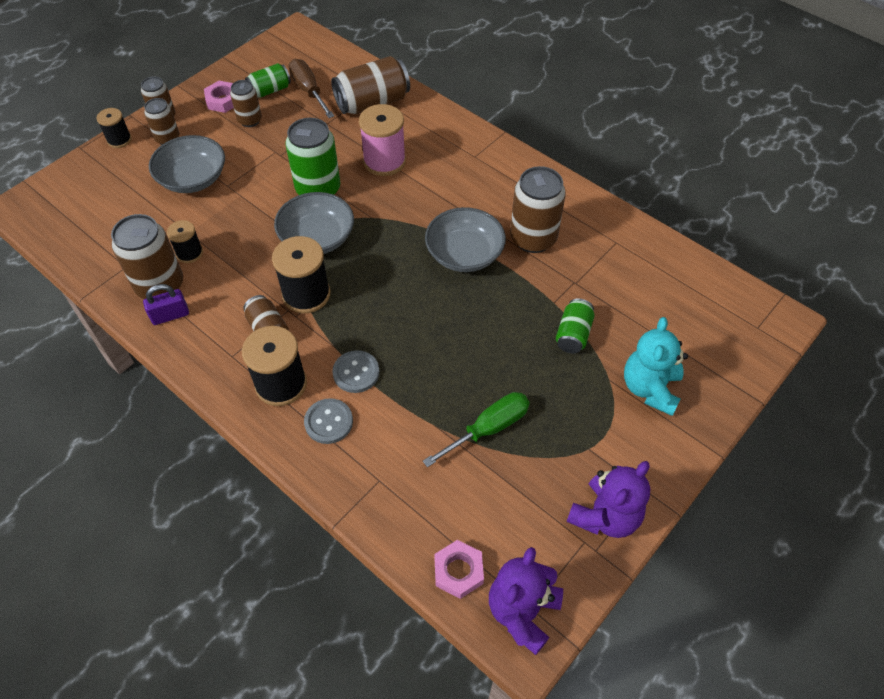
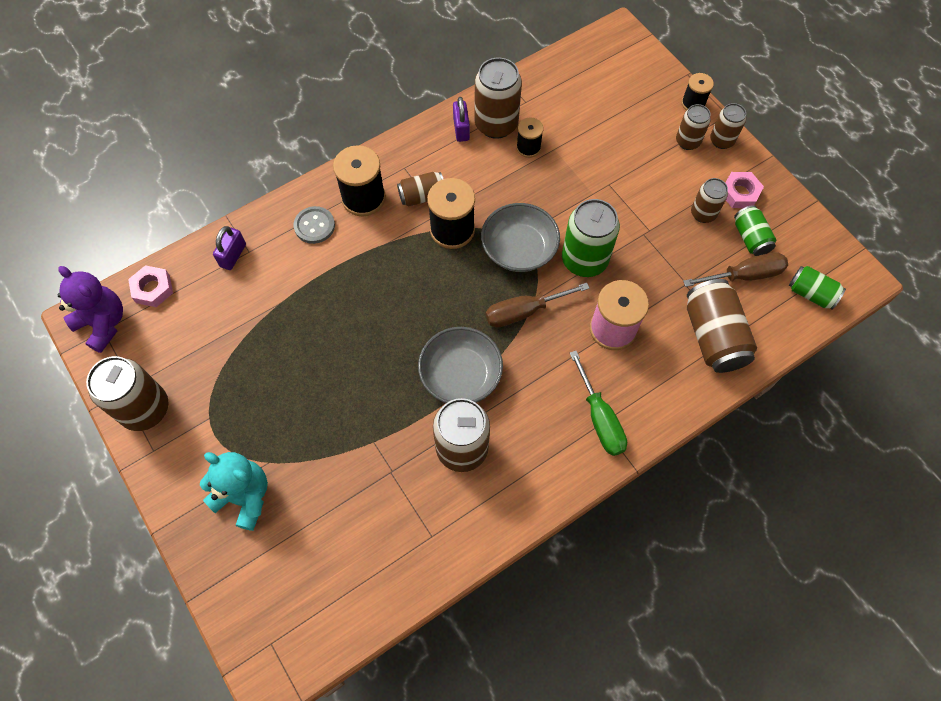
camera: 105 degrees right, 10 degrees up
(193, 178) = (625, 157): grey bowl -> none
(356, 372) = (354, 254): grey button -> none
(385, 222) = (524, 311): none -> brown screwdriver
(389, 495) = (233, 255): none -> purple padlock
(488, 429) = (260, 342): green screwdriver -> green screwdriver (599, 418)
(573, 334) = (329, 447): green can -> green can (811, 294)
(605, 516) = (145, 409): purple teddy bear -> brown can

